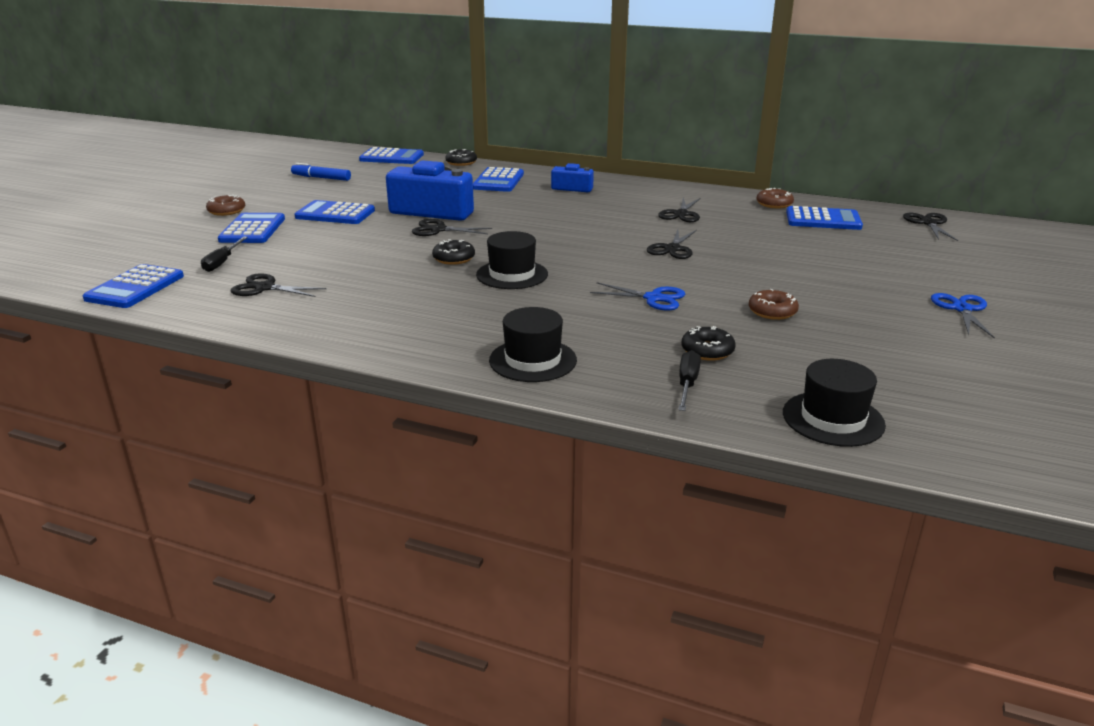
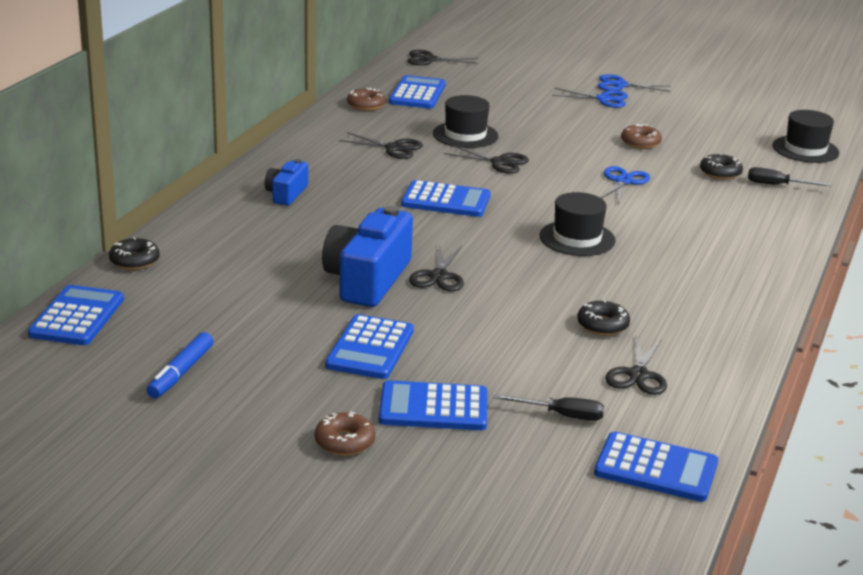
camera: 90 degrees left, 0 degrees up
(454, 258) = (534, 267): black donut -> black donut (602, 325)
(498, 181) = (241, 237): blue calculator -> blue calculator (446, 200)
(533, 360) = (761, 236): black hat -> black hat (465, 135)
(899, 298) = (603, 99): none -> blue scissors

